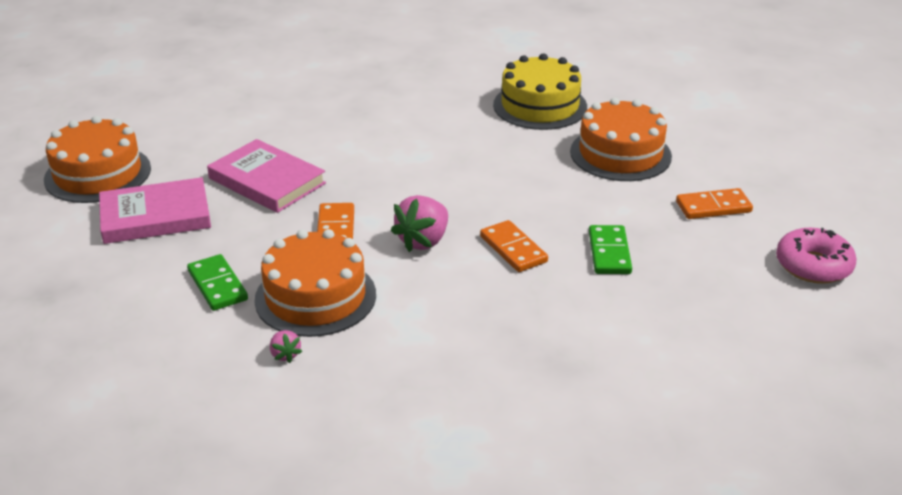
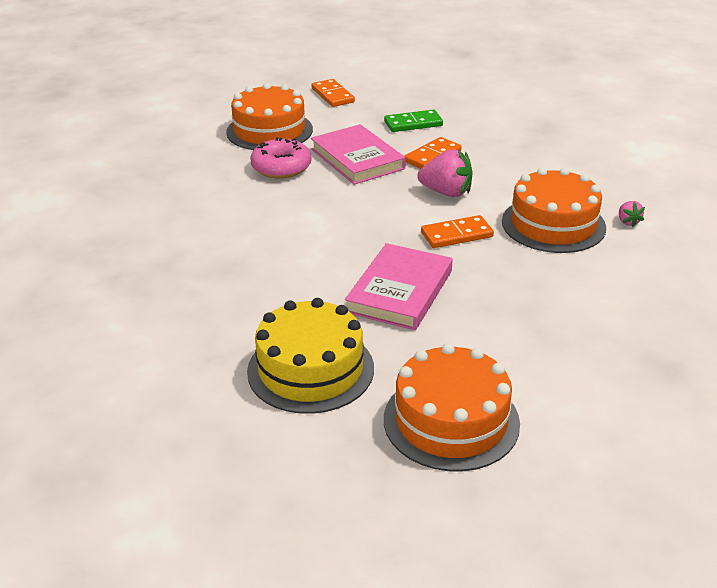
camera: 105 degrees left, 0 degrees up
(155, 216) = (504, 344): pink book -> pink book (357, 159)
(217, 285) = (578, 274): green domino -> none
(285, 355) = (628, 222): pink strawberry -> pink strawberry turned 120 degrees clockwise
(540, 106) = (193, 172): yellow cake -> yellow cake (310, 369)
(813, 266) = (386, 66): pink donut -> pink donut (281, 167)

